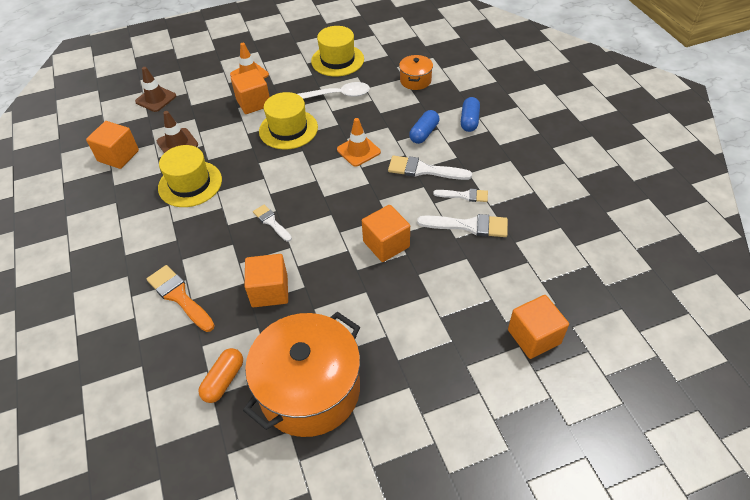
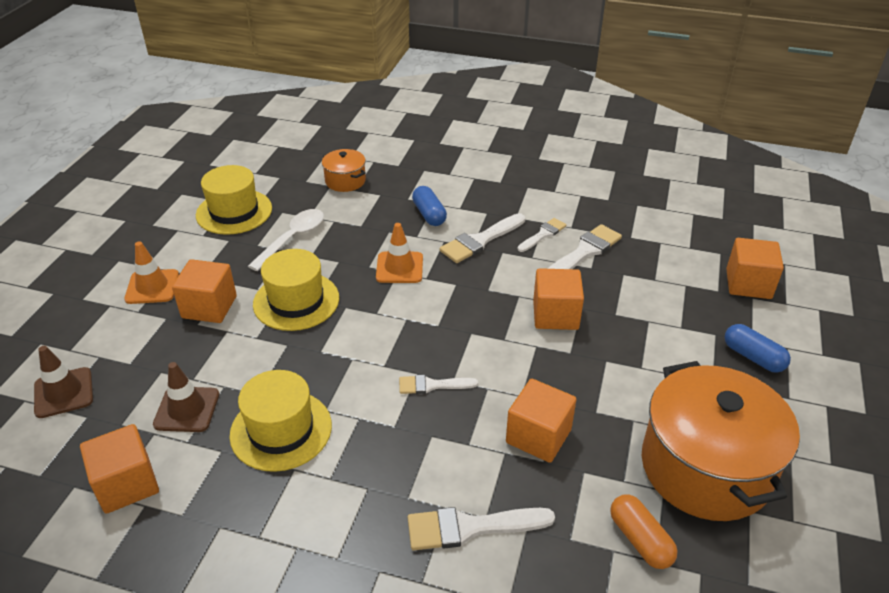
camera: 55 degrees left, 10 degrees down
(179, 296) = (470, 527): orange brush -> white brush
(469, 121) = (447, 181): blue capsule -> blue capsule (753, 357)

